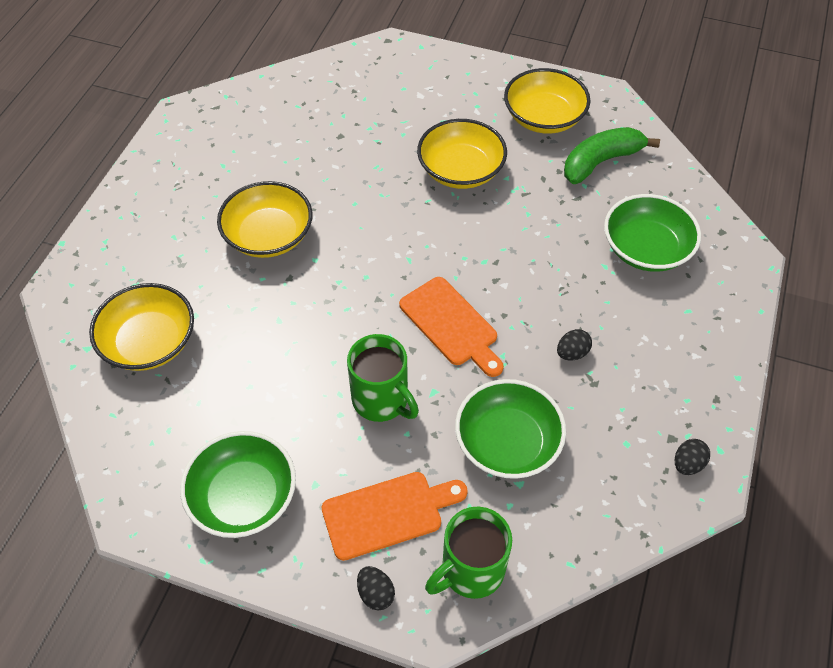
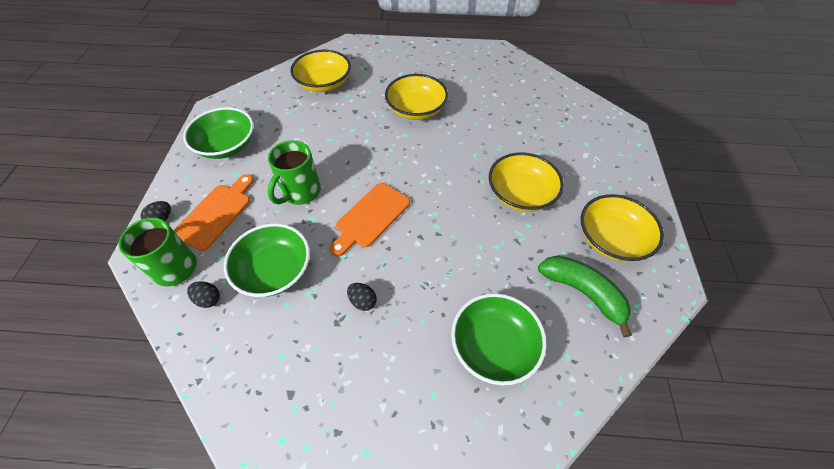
camera: 75 degrees right, 0 degrees up
(388, 514) = (216, 214): orange cutting board -> orange cutting board turned 120 degrees counterclockwise
(687, 464) = (265, 411): black egg -> black egg (208, 299)

